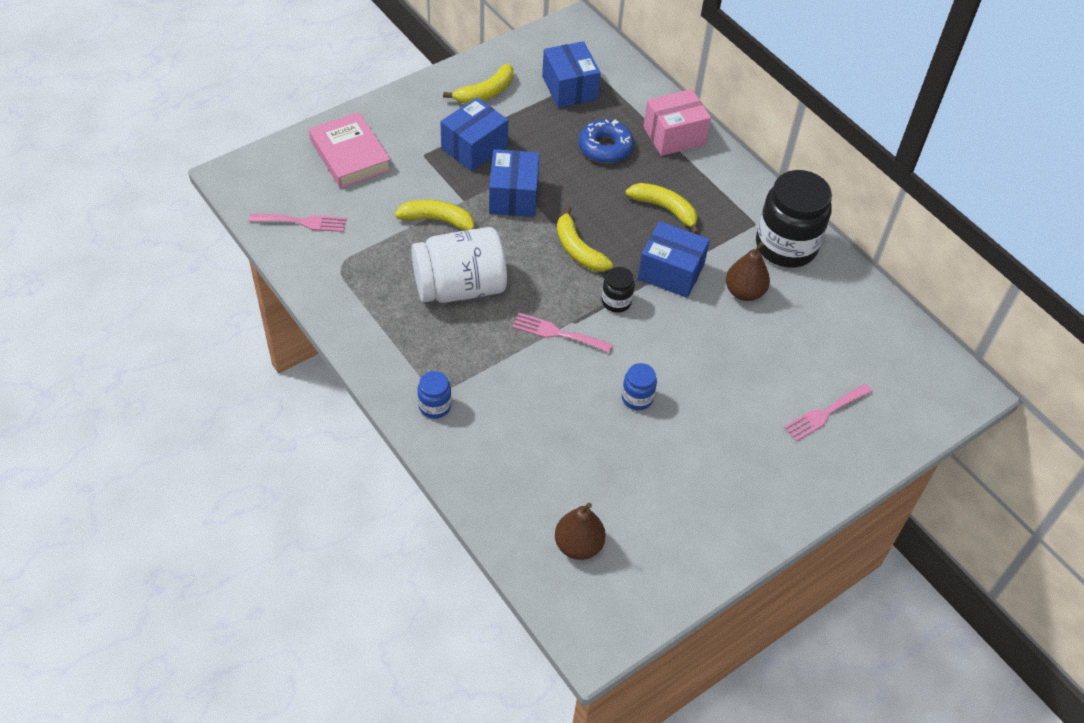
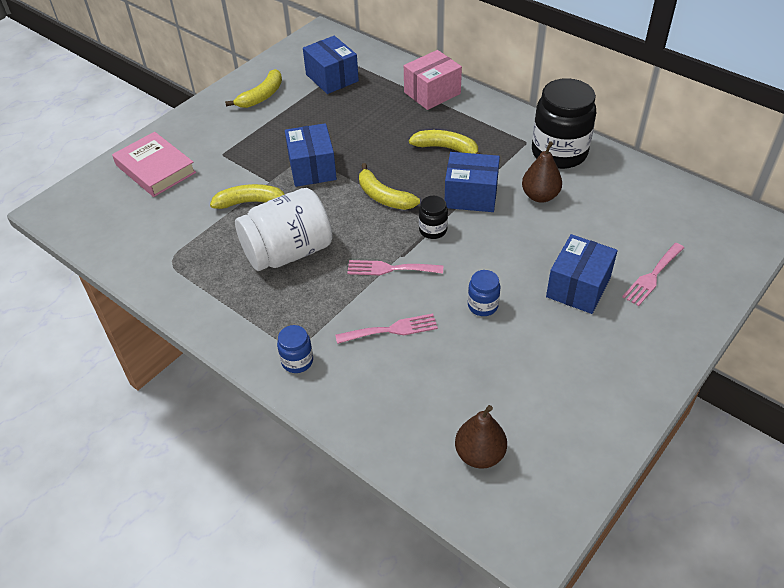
camera: 10 degrees left, 5 degrees down
(302, 222) = (126, 232): pink fork -> pink fork (391, 330)
(474, 148) = (265, 139): blue box -> blue box (578, 287)
(605, 147) = (378, 114): blue donut -> none

